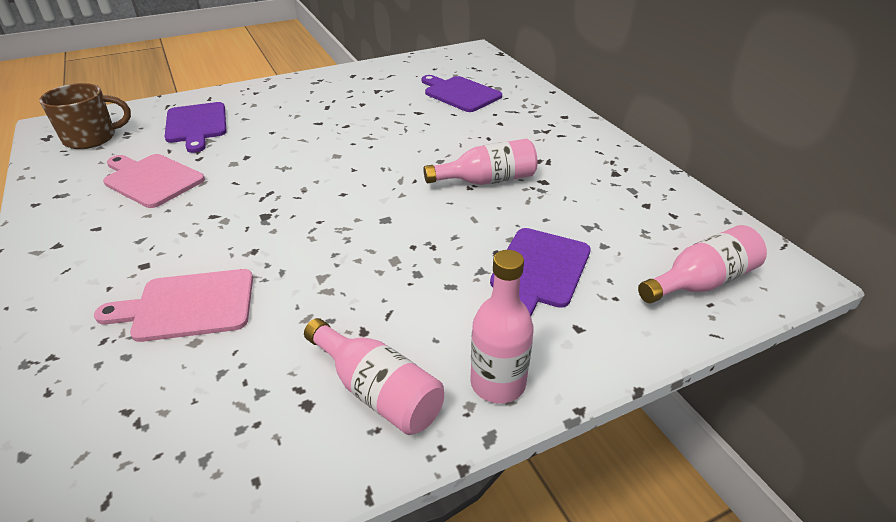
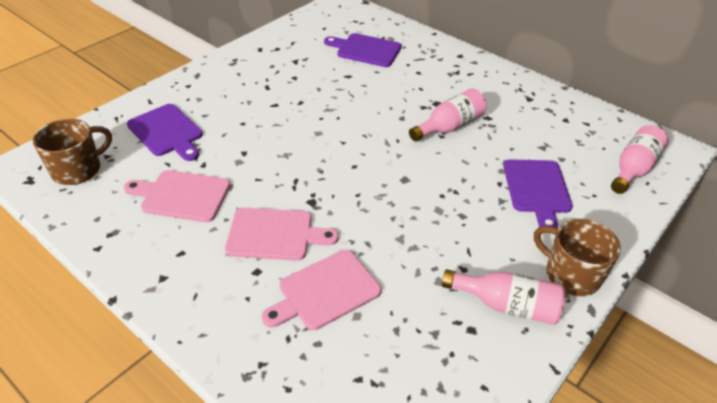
camera: 25 degrees left, 5 degrees up
(197, 236) = (275, 234): none -> pink cutting board
(498, 383) = (571, 275): pink bottle -> brown mug

